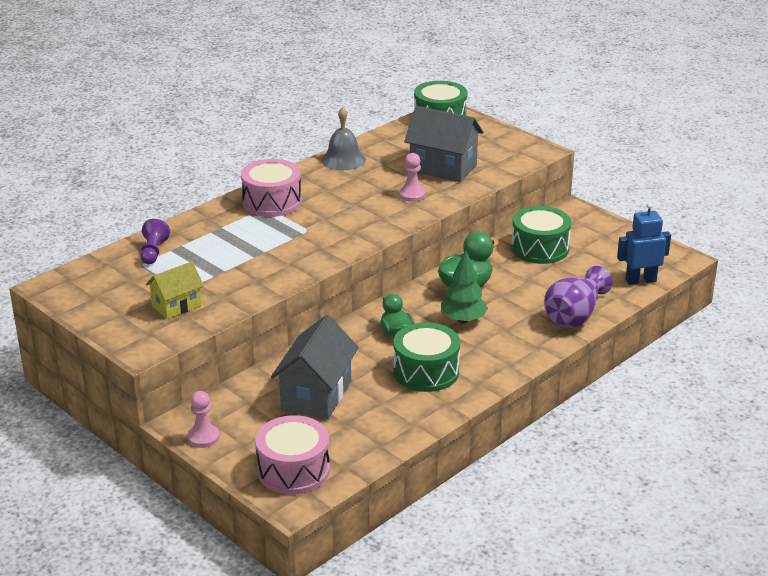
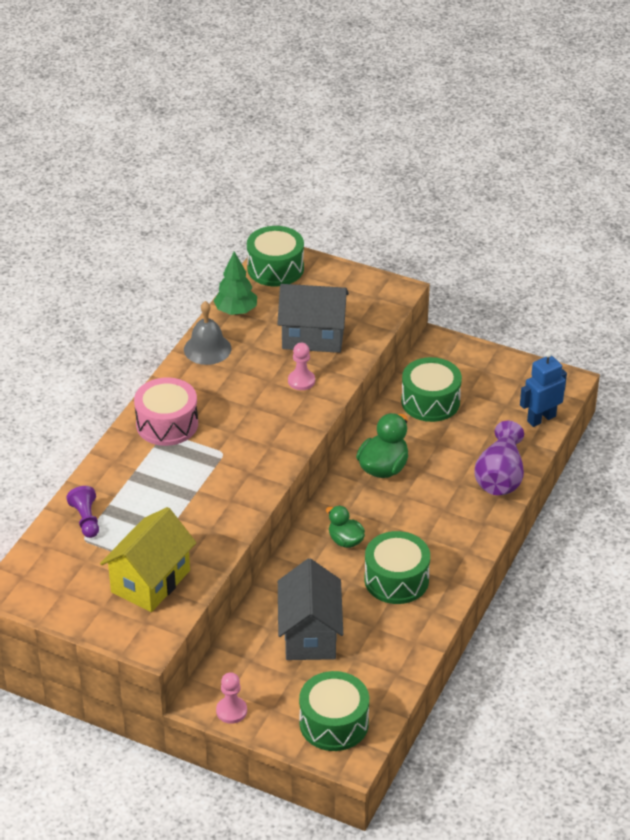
camera: 20 degrees left, 10 degrees up
(176, 306) = (151, 581): yellow house -> yellow house, size x1.65
(293, 470) = (334, 723): pink drum -> green drum
(463, 320) = (400, 509): green tree -> green tree (236, 311)

